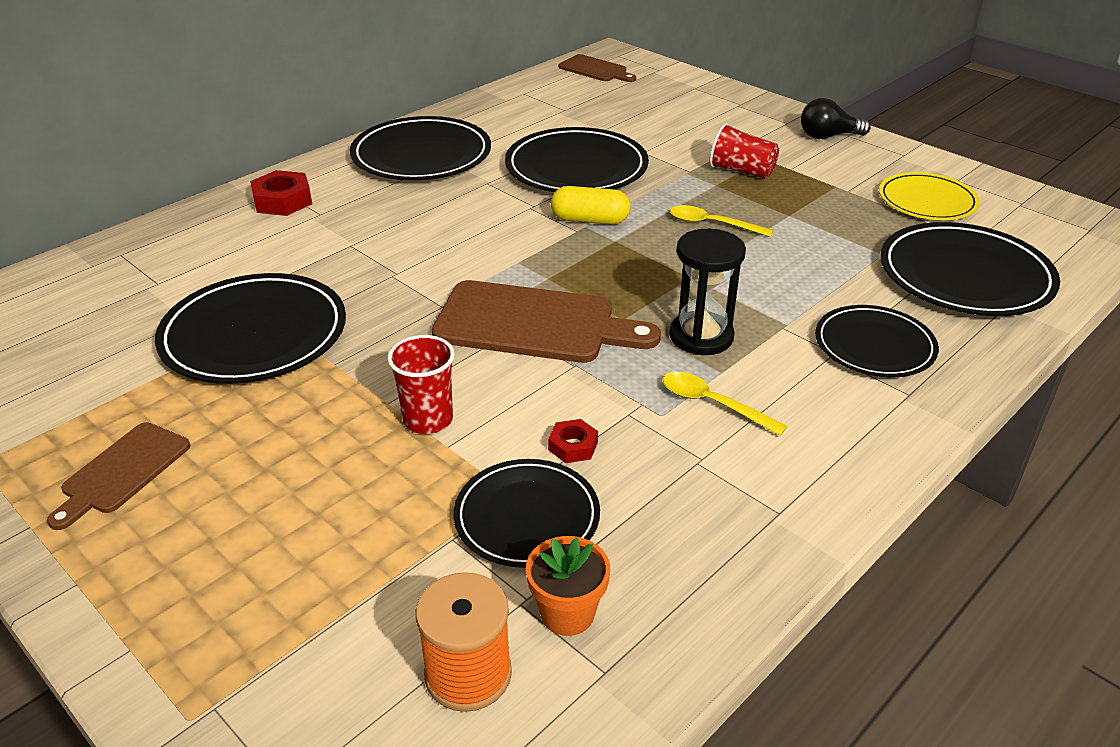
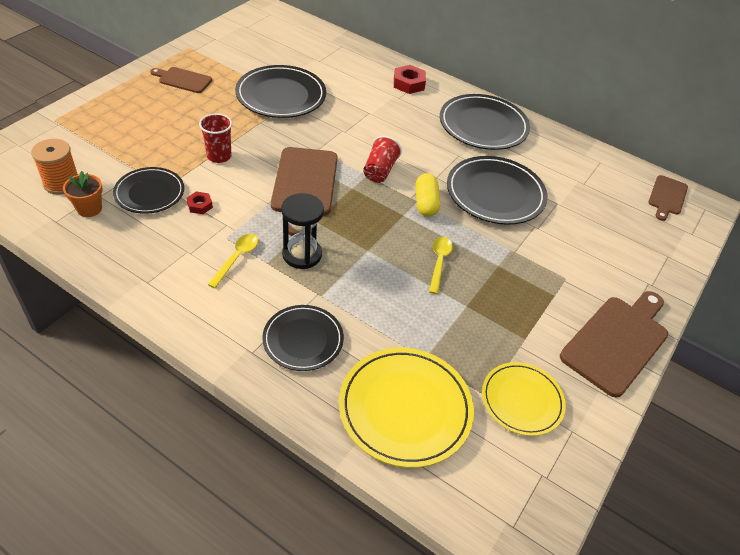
camera: 75 degrees right, 10 degrees up
(741, 171) = (527, 281): red cup -> red cup (380, 170)
(828, 136) = (617, 342): black light bulb -> brown cutting board
(965, 276) = (405, 408): black plate -> yellow plate

